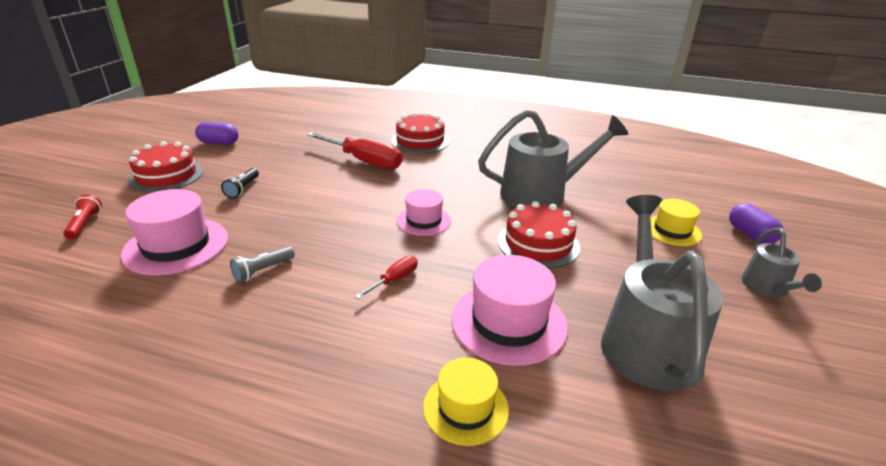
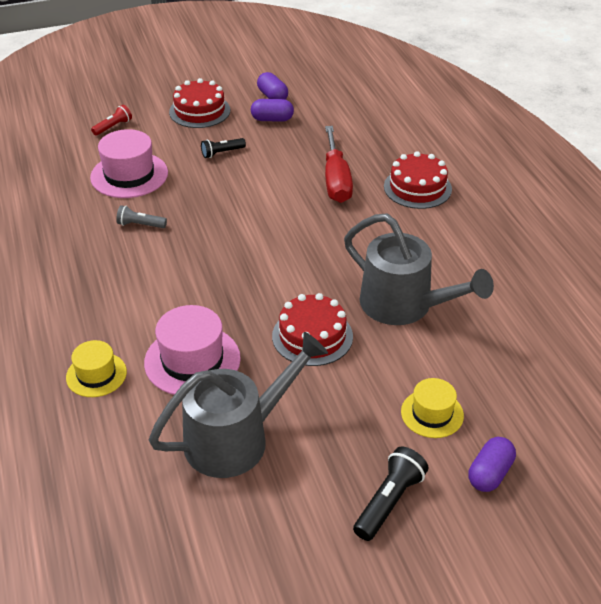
camera: 55 degrees right, 10 degrees up
(245, 154) = (272, 119): none -> purple capsule
(394, 280) = (187, 285): red screwdriver -> none
(424, 221) = (278, 260): pink hat -> none
(767, 288) = (389, 501): grey watering can -> black flashlight

